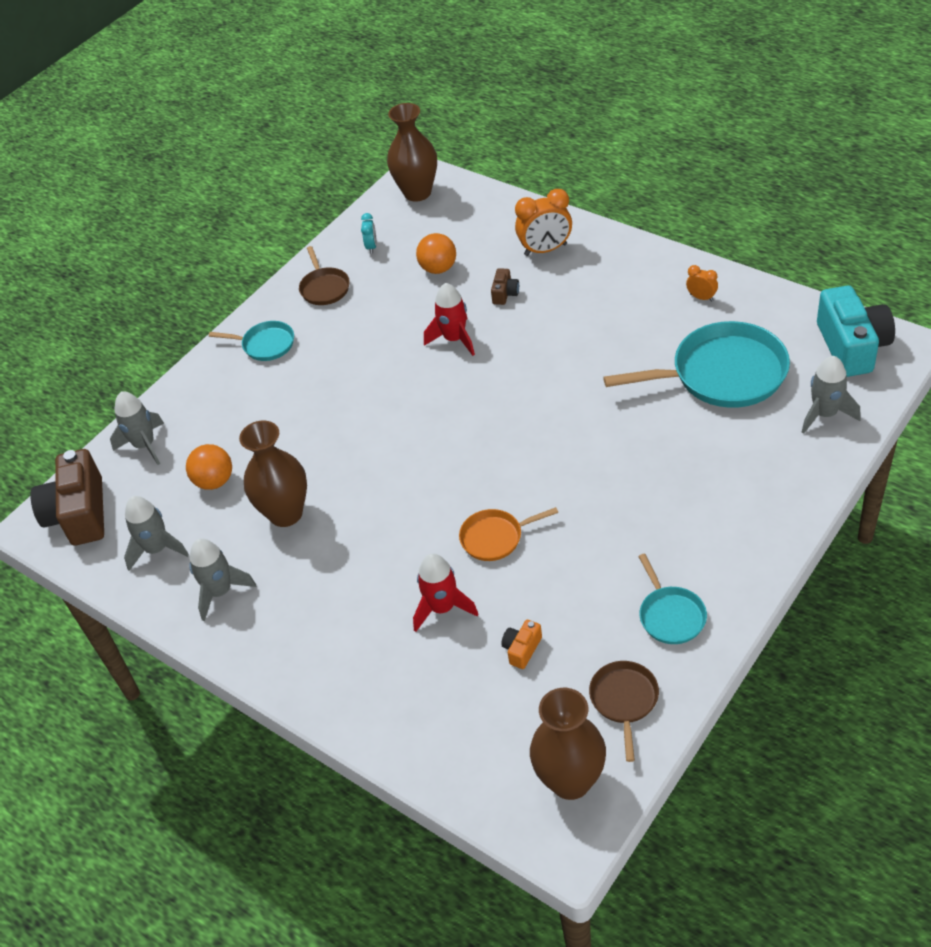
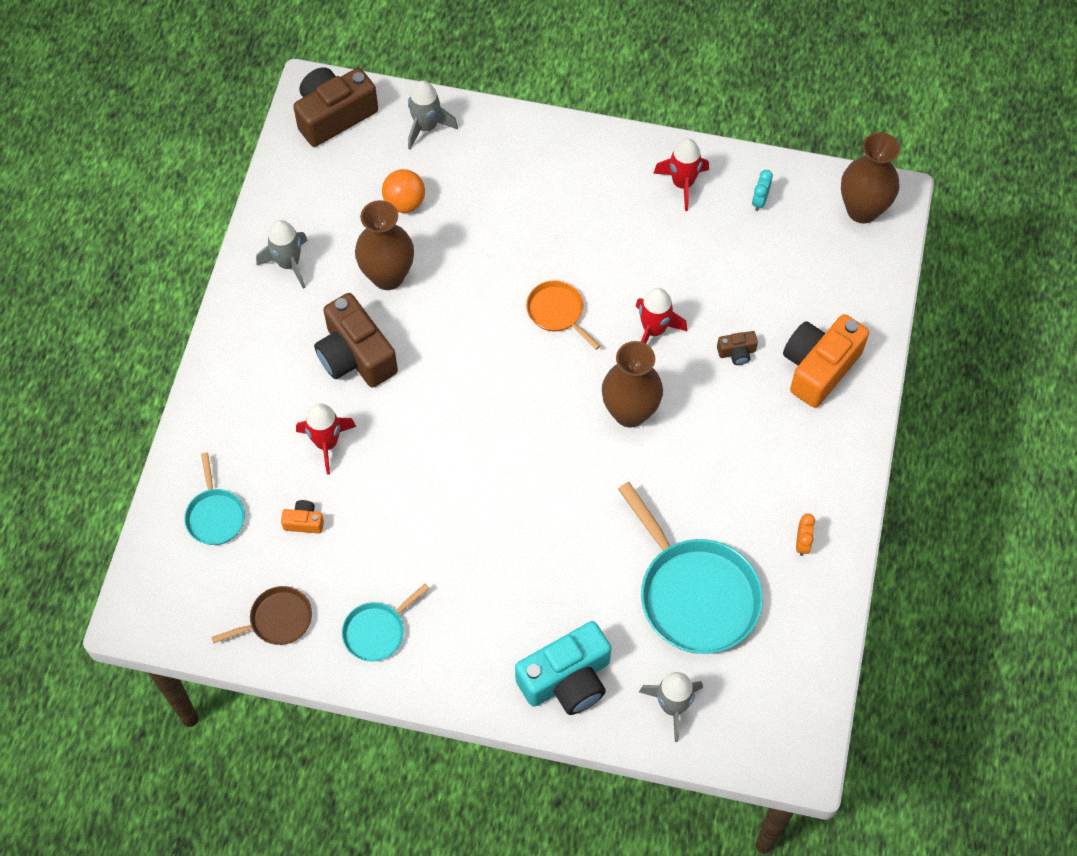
camera: 60 degrees right, 15 degrees up
(157, 549) = (316, 194): grey rocket -> none
(265, 344) = (585, 167): turquoise pan -> turquoise pan (215, 516)
(324, 288) = (682, 184): brown pan -> red rocket
(357, 560) = (356, 355): none -> brown camera
(371, 247) = (759, 201): turquoise clock -> turquoise clock turned 135 degrees clockwise
(438, 269) = (750, 276): orange ball -> none
(495, 537) = (417, 457): orange pan -> orange pan (557, 312)
(545, 250) = (819, 367): orange clock -> orange camera
(570, 781) = (189, 602): brown vase -> brown vase (630, 412)
(852, 346) = (781, 711): turquoise camera -> turquoise camera (567, 679)

